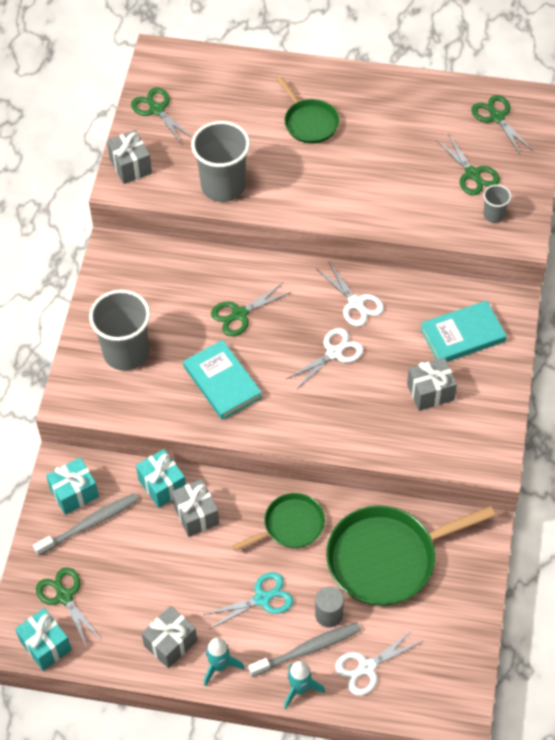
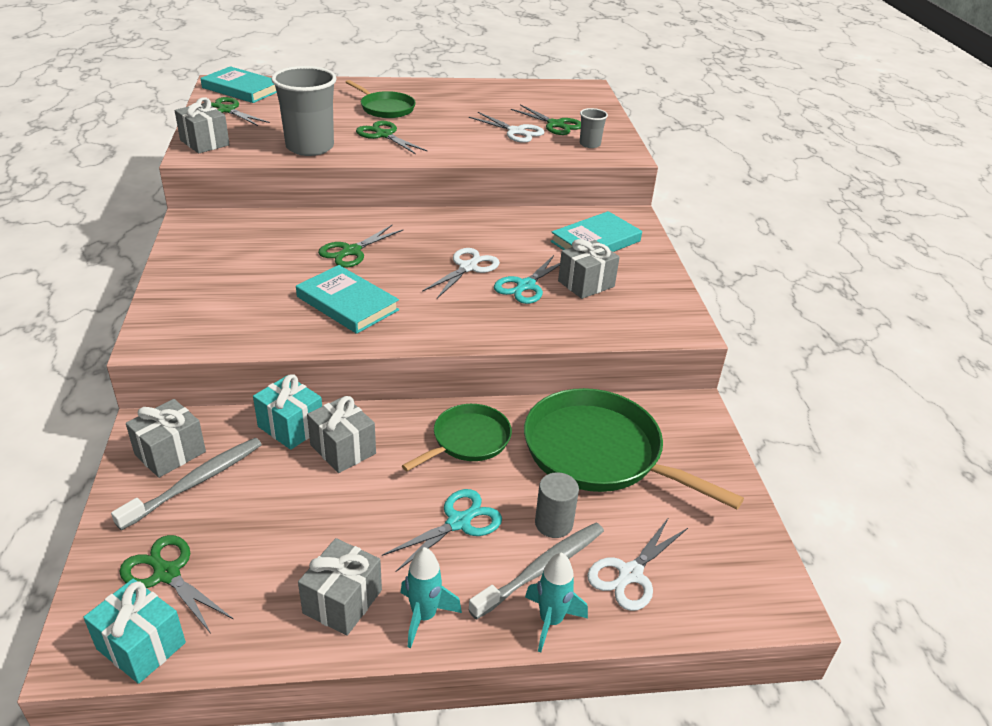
camera: 20 degrees left, 20 degrees down
(74, 493) = (170, 453): turquoise gift -> grey gift
(126, 352) = (222, 293): grey cup -> none
(176, 69) = (241, 89): none -> turquoise book
(356, 303) = (475, 232): white scissors -> white scissors (516, 132)
(376, 385) = (525, 286): none -> turquoise scissors
(386, 558) = (598, 452): green pan -> green pan turned 75 degrees clockwise
(497, 117) = (558, 96): green scissors -> green scissors (384, 135)

